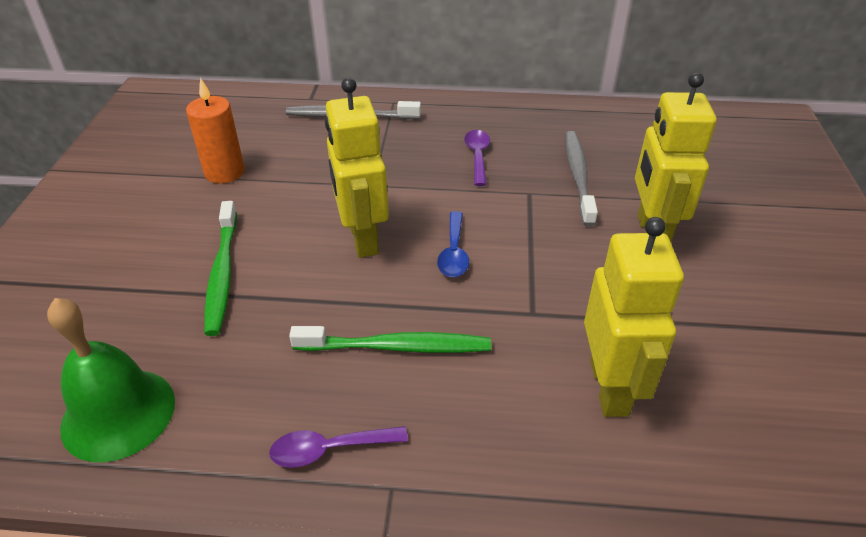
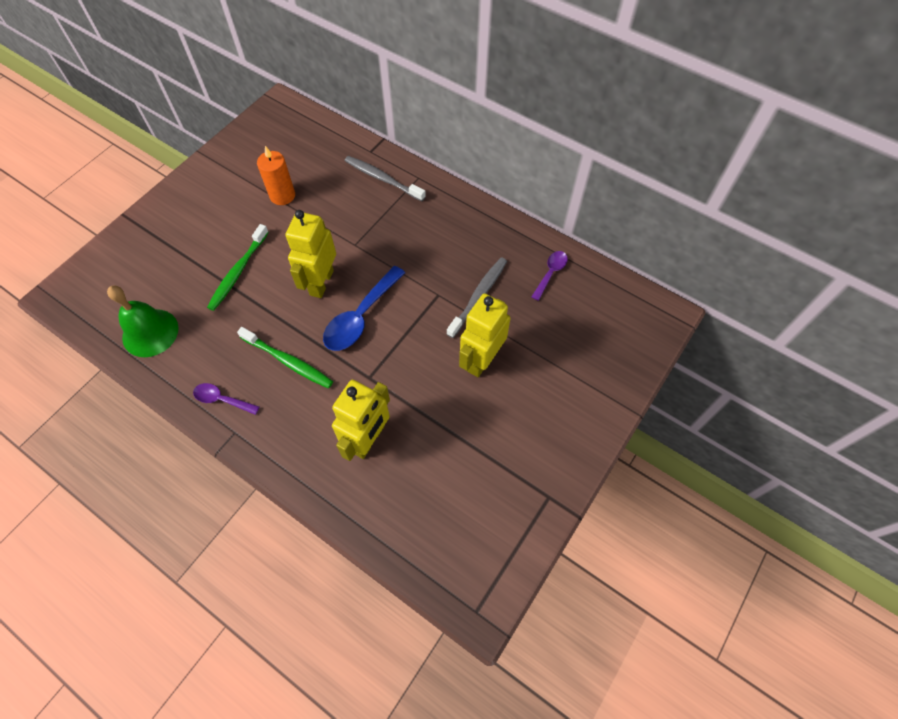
camera: 30 degrees right, 20 degrees up
(454, 253) = (360, 317): blue spoon -> blue spoon, size x1.79
(477, 156) = (432, 250): purple spoon -> purple spoon (550, 273)

